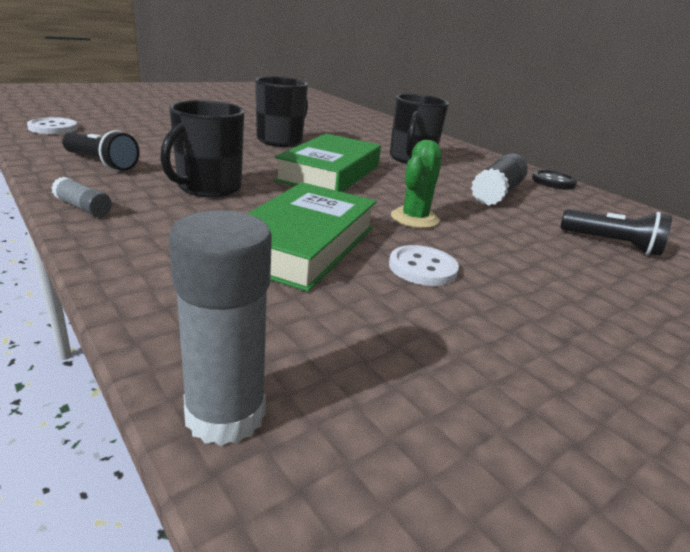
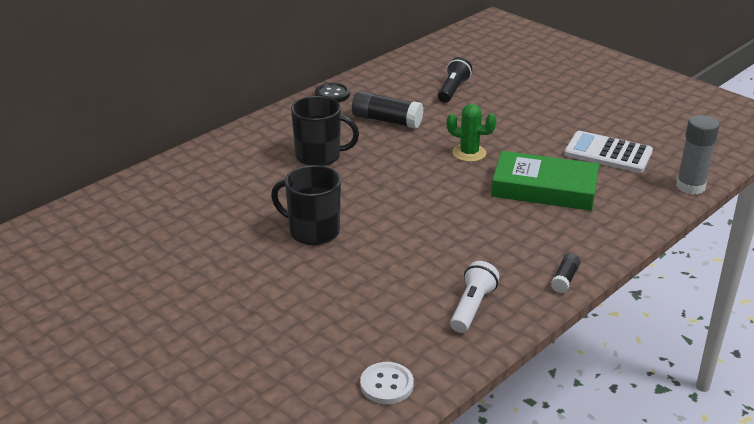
camera: 95 degrees left, 5 degrees up
(83, 208) = (565, 279): grey glue stick -> black glue stick
(102, 163) = (472, 307): black flashlight -> white flashlight
(208, 188) = (483, 241): black mug -> none
(330, 173) = (398, 193): green book -> none
(408, 333) = (608, 153): none -> white calculator
(422, 268) = (541, 150): white button -> none

